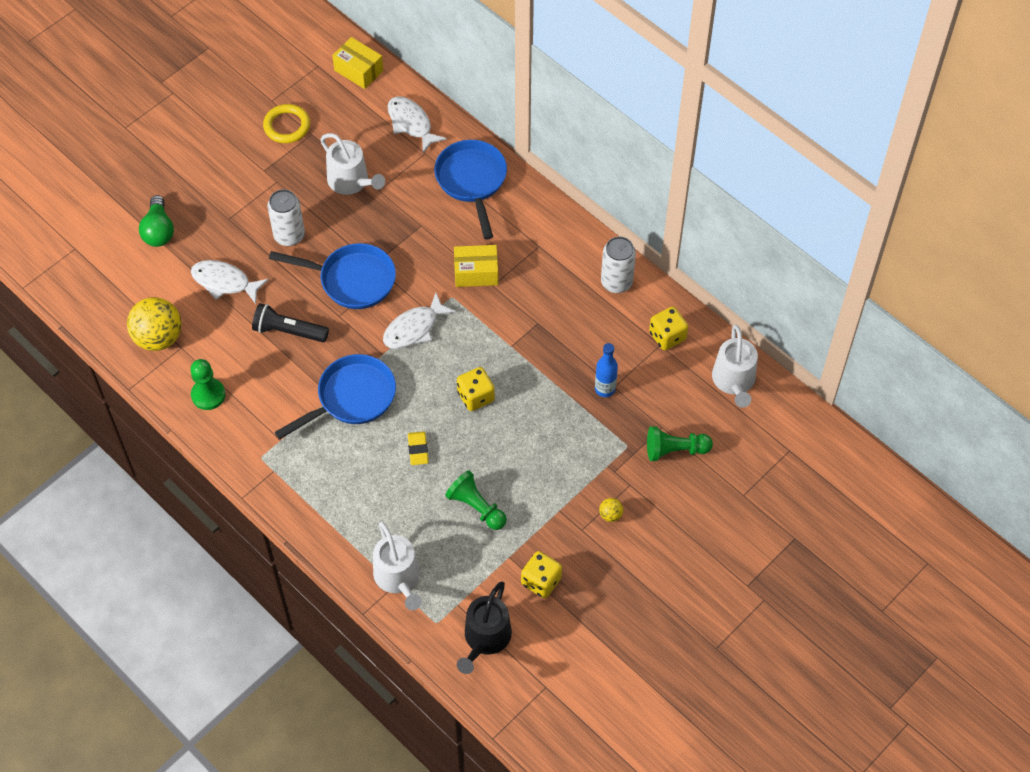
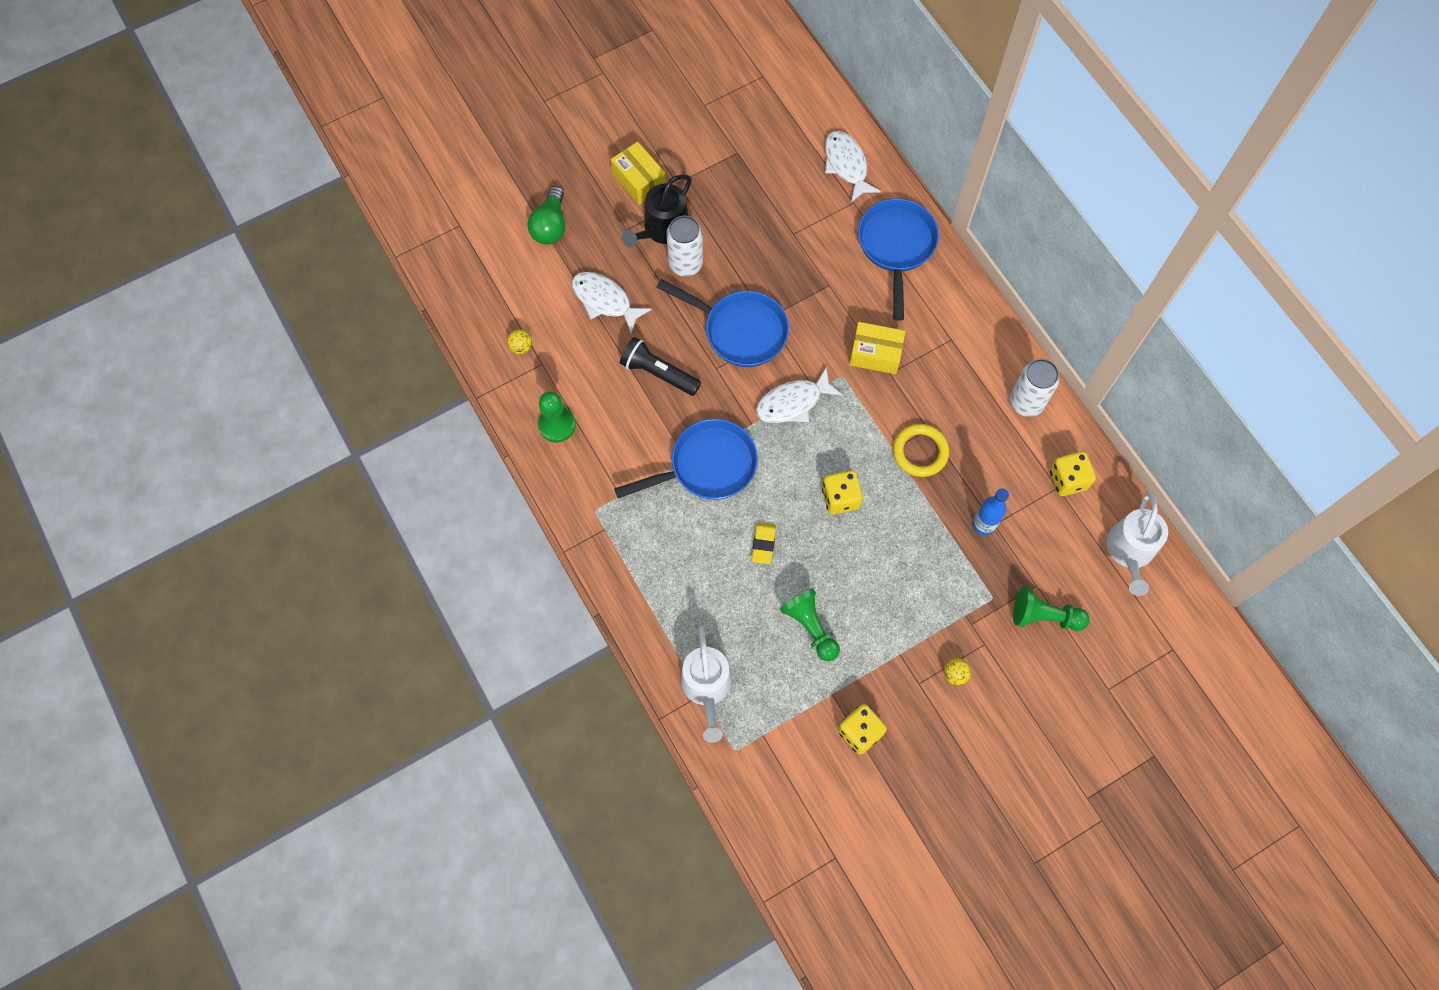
camera: 15 degrees right, 10 degrees up
(158, 337) = (521, 347): yellow ball -> yellow ball, size x0.43
(287, 126) = (713, 138): yellow ring -> yellow ring (920, 452)
(351, 181) = (766, 217): white watering can -> none
(358, 70) = (805, 91): yellow box -> yellow box (639, 180)
(485, 638) = (783, 783): black watering can -> black watering can (662, 229)

